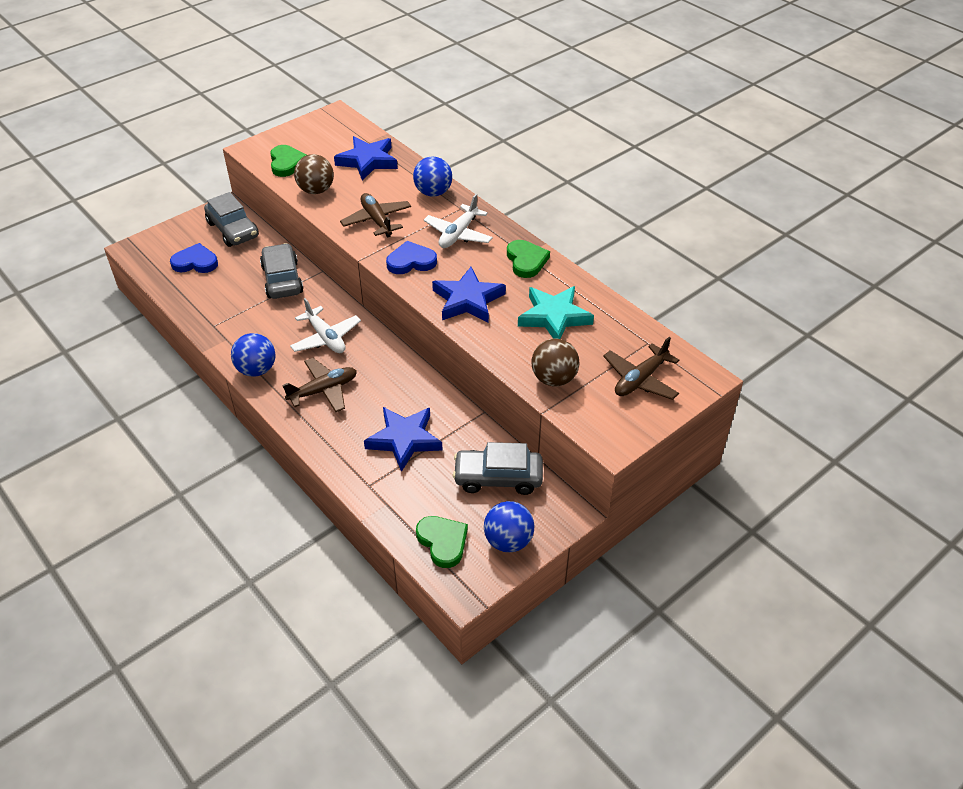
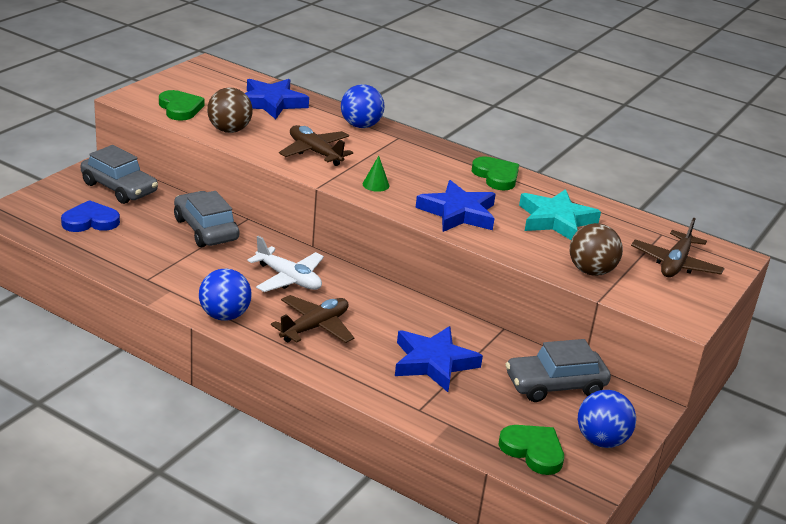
camera: 20 degrees left, 15 degrees down
(411, 261) = (376, 184): blue heart -> green cone
(458, 234) = (411, 159): white plane -> none

